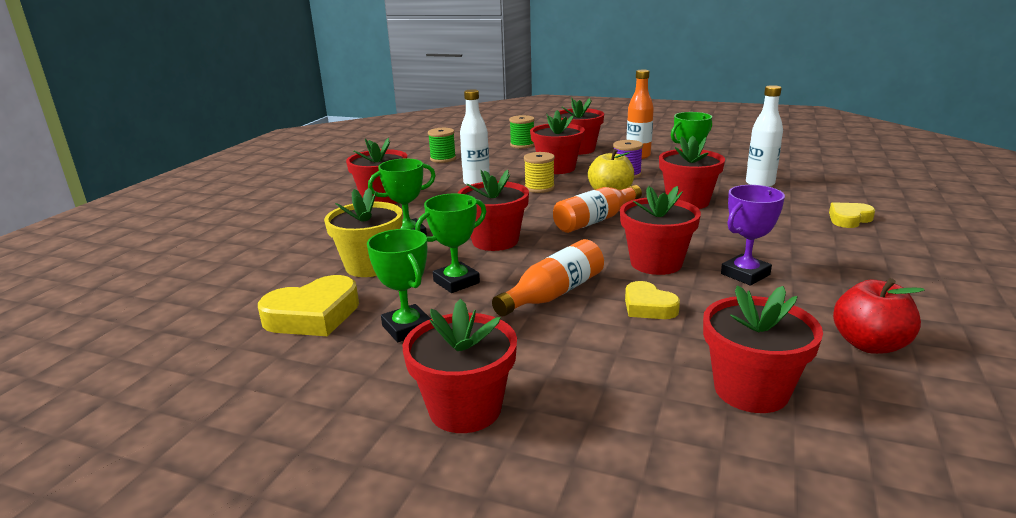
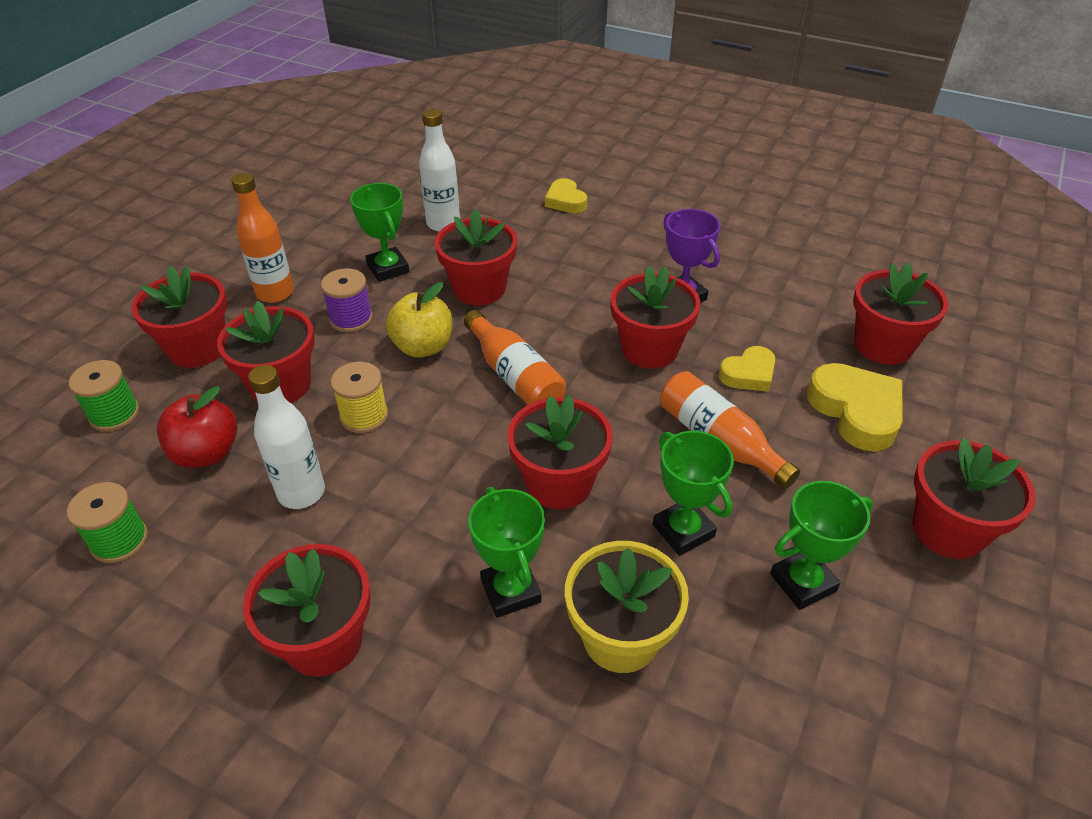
camera: 85 degrees left, 20 degrees up
(313, 315) = (775, 698): yellow heart -> yellow heart (856, 411)
(869, 344) = (808, 269): red apple -> red apple (207, 453)

